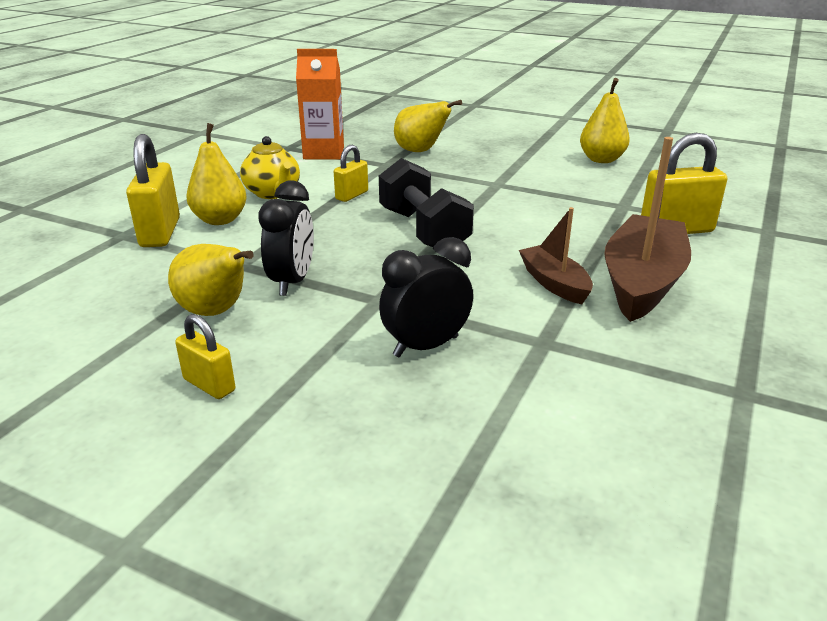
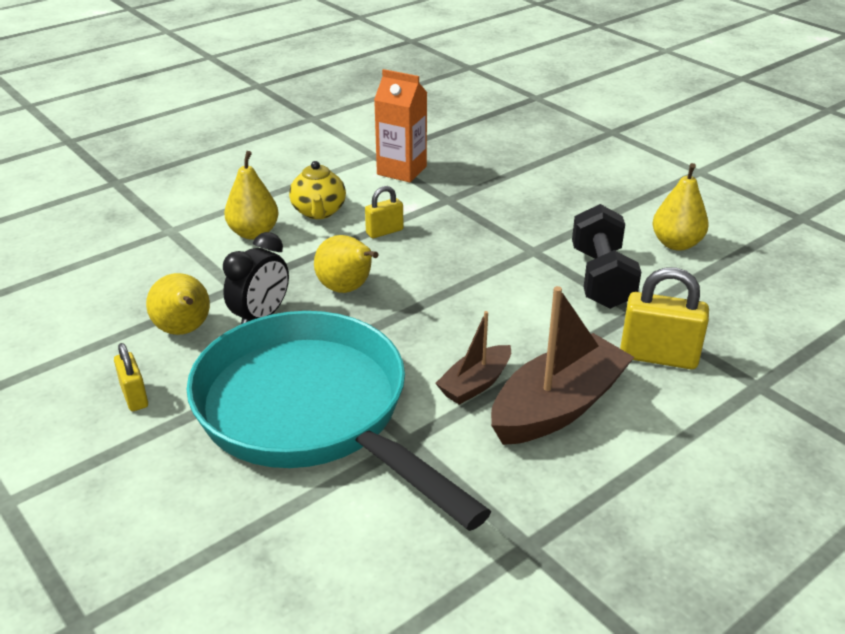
camera: 25 degrees right, 5 degrees up
(160, 233) = (198, 235): yellow padlock -> none
(420, 151) = (496, 189): yellow pear -> yellow pear (347, 289)
(423, 230) = (413, 291): black dumbbell -> black dumbbell (601, 278)
(426, 346) = (311, 413): black clock -> turquoise pan
(554, 283) = (475, 384): brown boat -> brown boat turned 135 degrees counterclockwise

